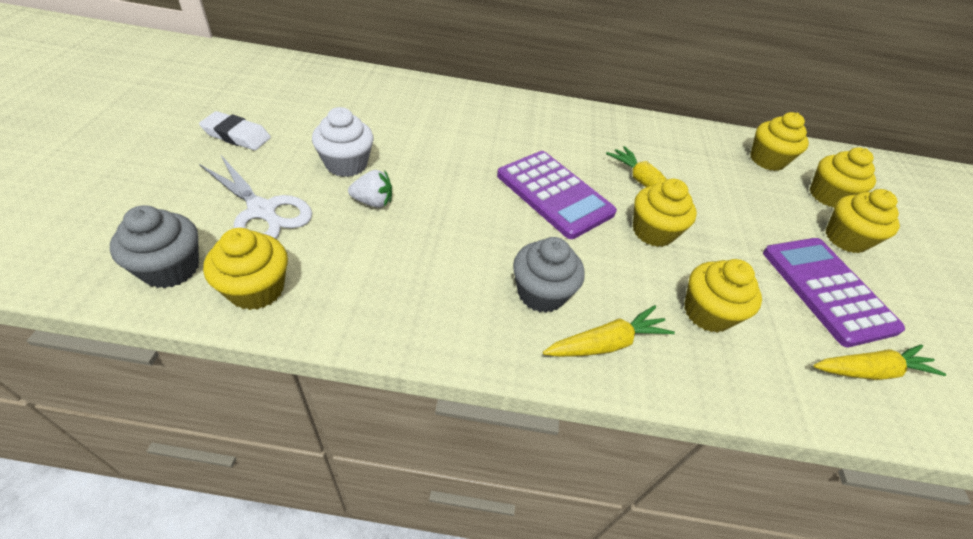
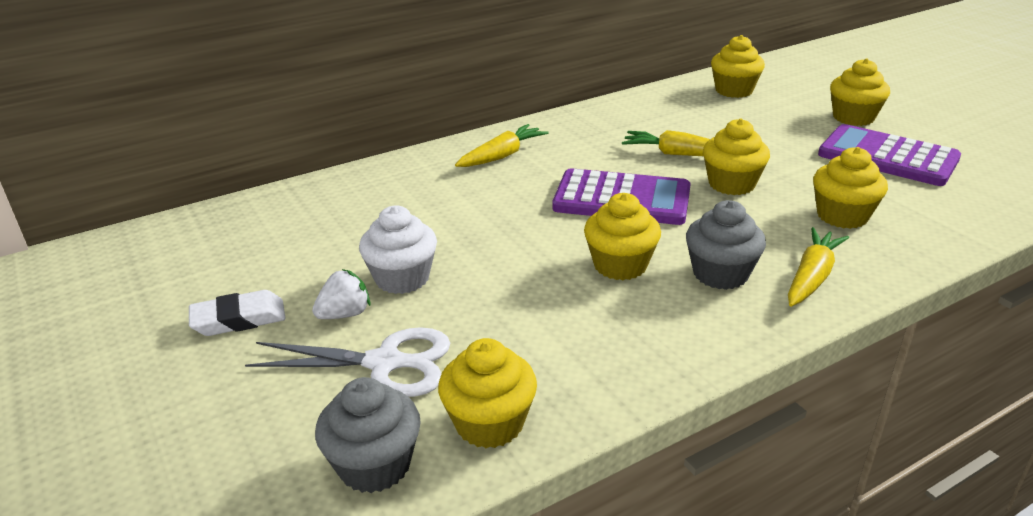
camera: 30 degrees left, 15 degrees down
(373, 202) = (480, 293): white strawberry -> white strawberry (345, 314)
(827, 196) = (805, 95): yellow cupcake -> yellow cupcake (620, 265)
(870, 371) = (973, 191): yellow carrot -> yellow carrot (502, 155)

